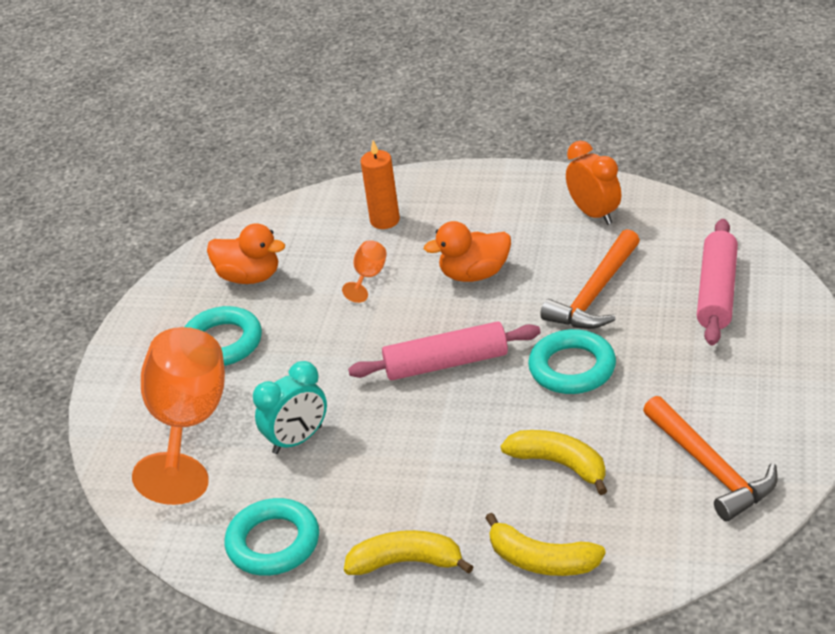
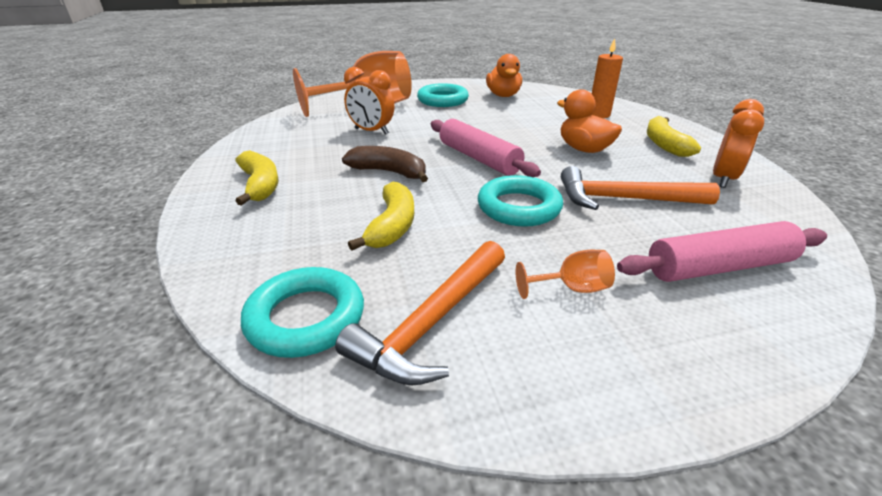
camera: 60 degrees right, 5 degrees down
(273, 543) = (276, 143): turquoise ring -> turquoise ring (306, 318)
(297, 440) = (371, 131): turquoise clock -> orange clock
(368, 277) = (539, 121): orange goblet -> orange goblet (571, 288)
(438, 445) = (389, 172): none -> brown banana
(541, 560) = (266, 241): yellow banana -> yellow banana (664, 144)

